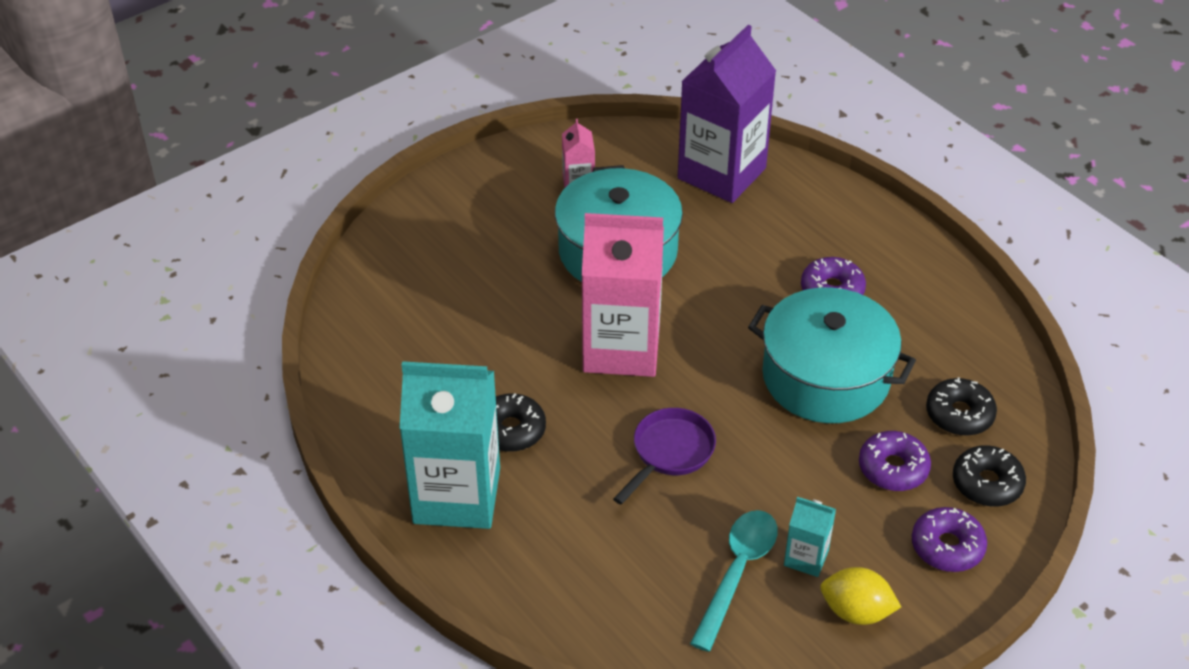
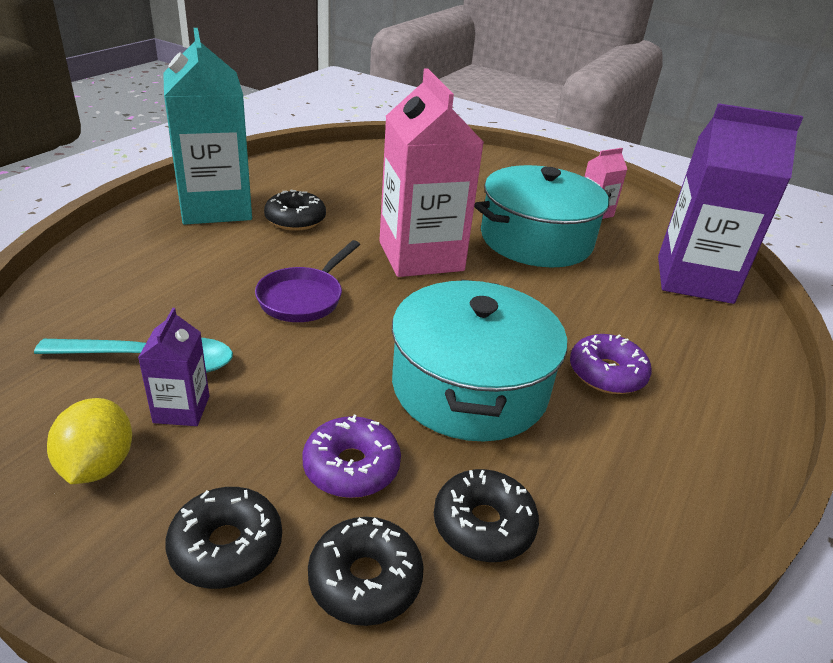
camera: 65 degrees right, 10 degrees down
(669, 453) = (304, 298): purple pan -> purple pan turned 105 degrees clockwise
(806, 558) = (181, 409): turquoise carton -> purple carton
(947, 547) = (226, 547): purple donut -> black donut

